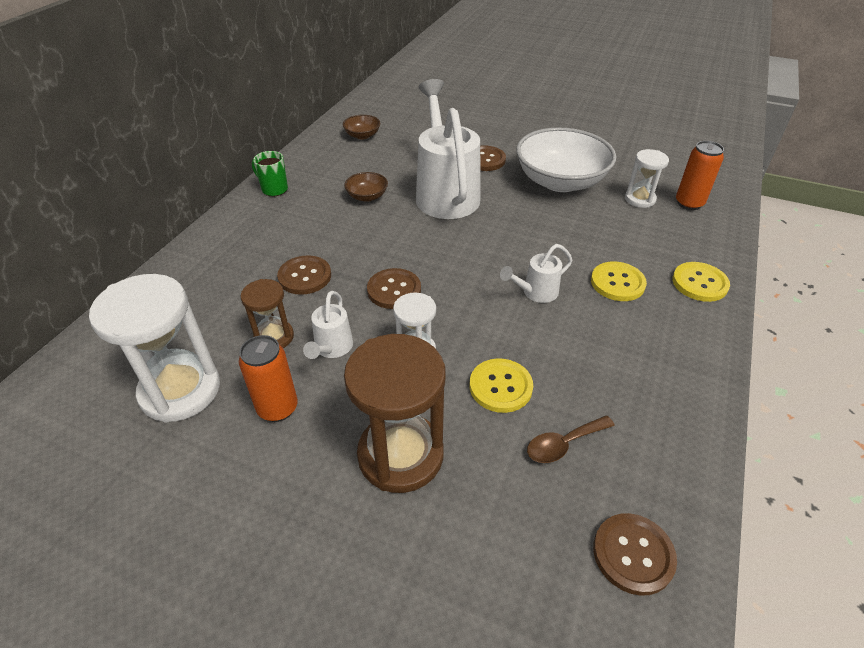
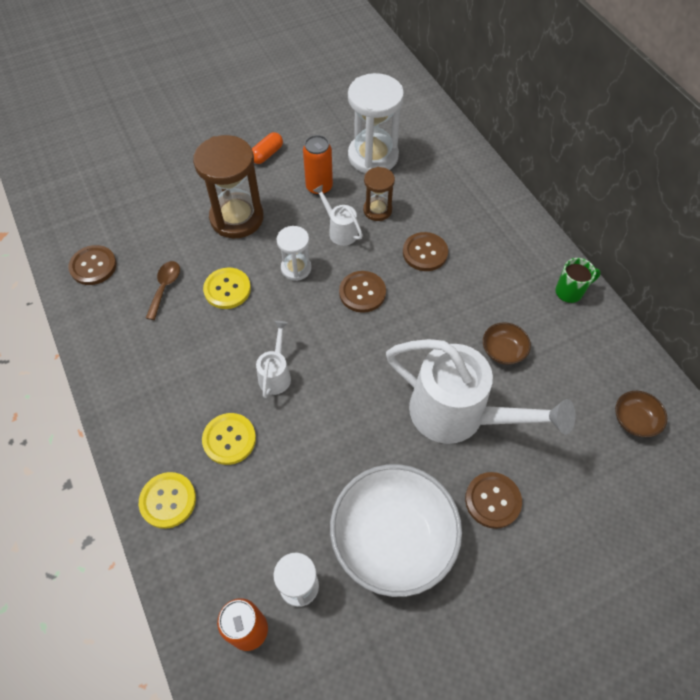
camera: 130 degrees right, 15 degrees up
(255, 511) = (267, 154): none -> orange capsule

